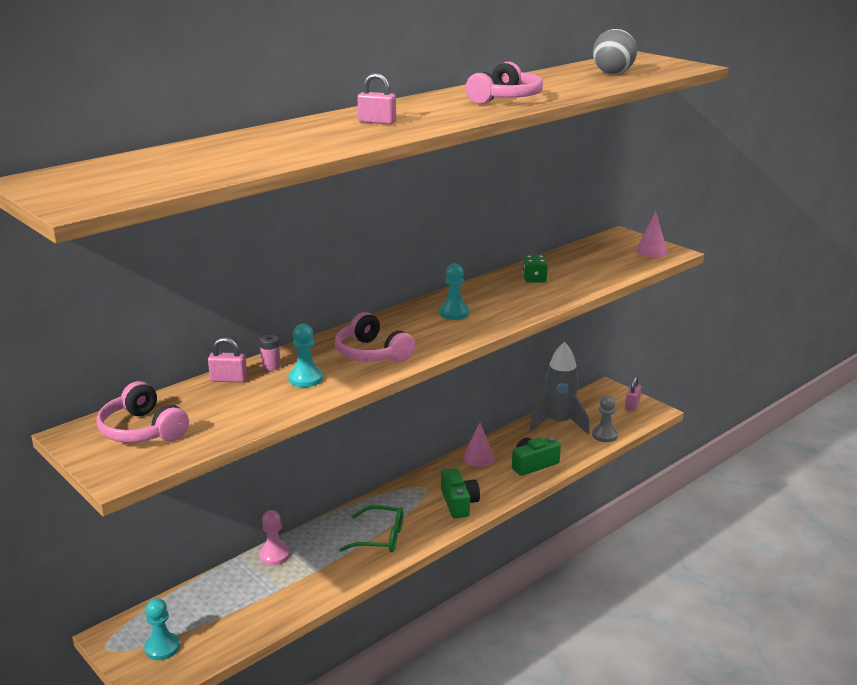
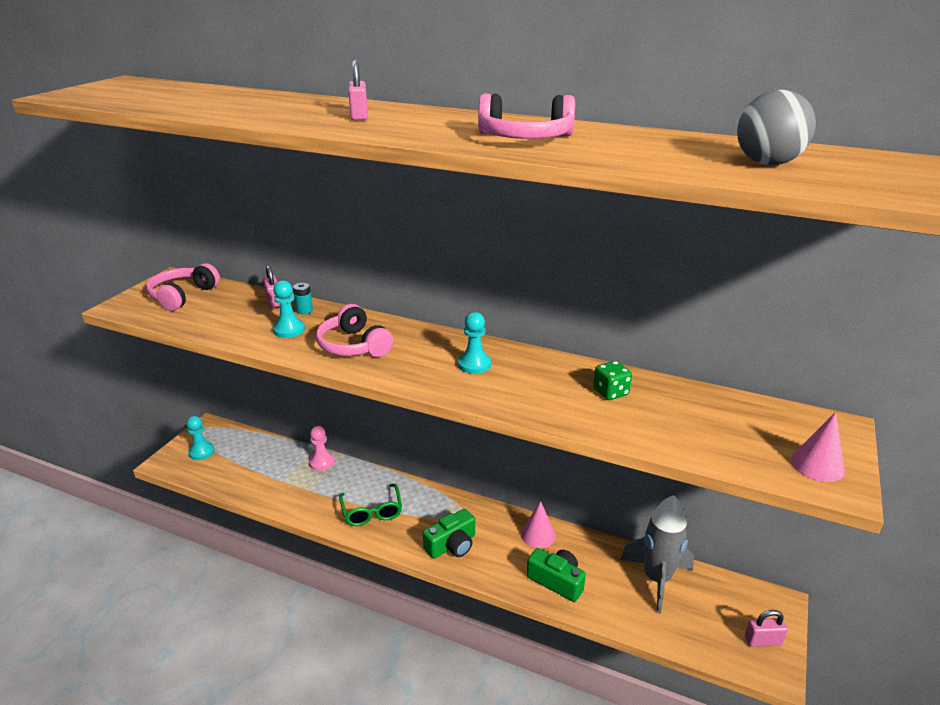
camera: 65 degrees right, 5 degrees up
(271, 366) = (304, 310): pink battery -> turquoise battery
(371, 353) = (354, 346): pink headphones -> pink headphones turned 60 degrees counterclockwise
(604, 435) = (667, 630): grey pawn -> none

